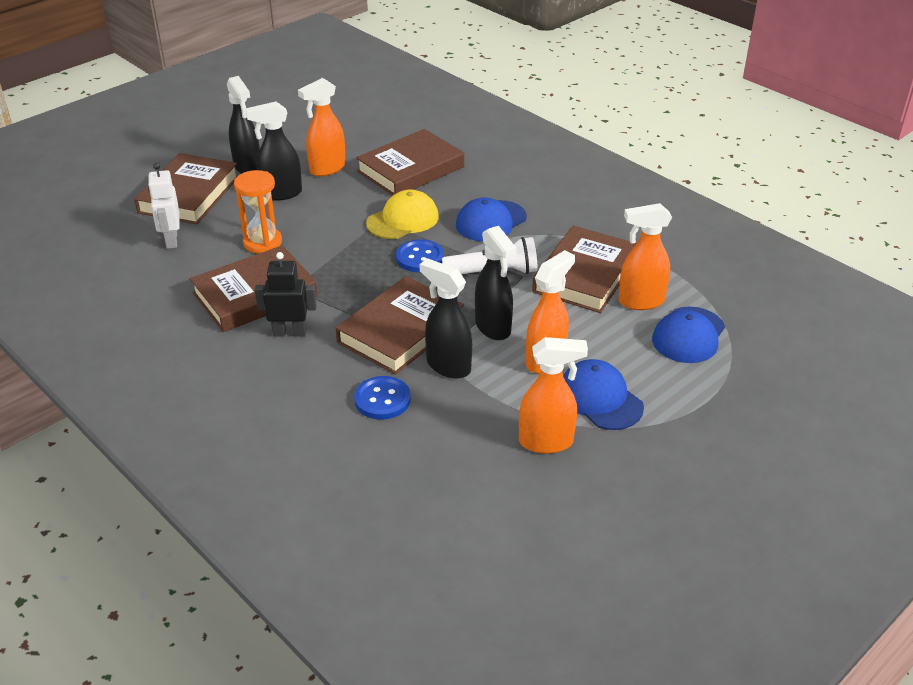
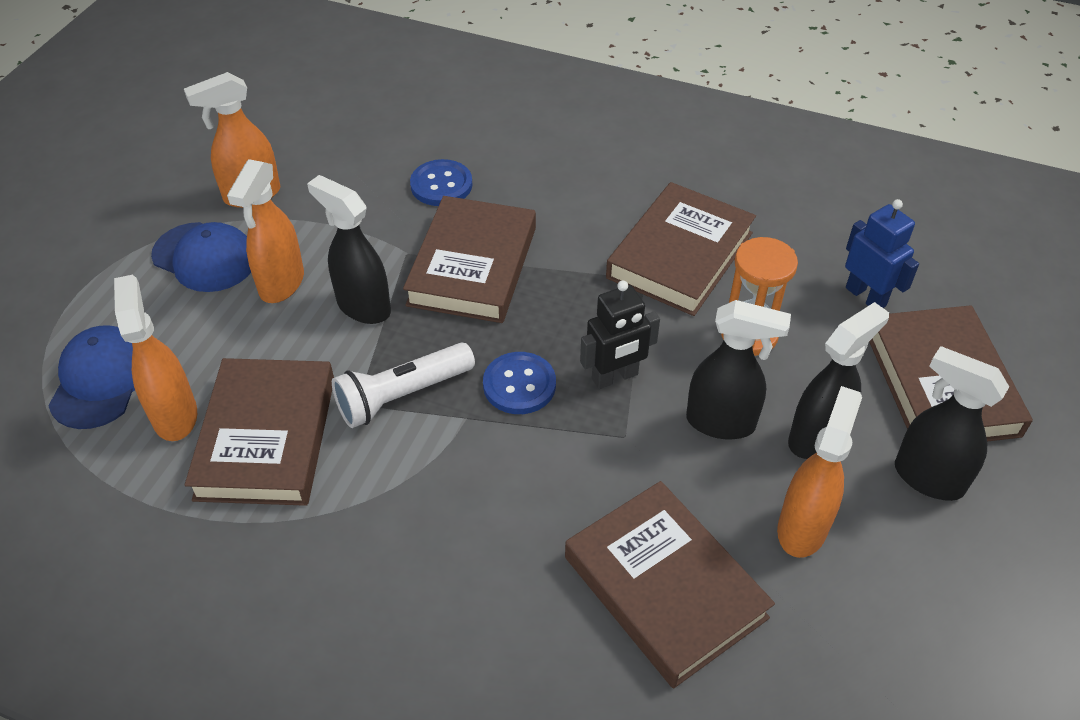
camera: 155 degrees right, 10 degrees up
(171, 240) = (866, 296): white robot -> blue robot
(290, 332) = (596, 223): black robot -> black robot (615, 377)
(403, 220) = (592, 451): yellow cap -> none
(410, 169) = (664, 587): brown book -> brown book turned 60 degrees counterclockwise
(448, 366) = (393, 241): black spray bottle -> black spray bottle (721, 423)
(491, 221) = (454, 501): blue cap -> none
(640, 302) = (175, 415): orange spray bottle -> orange spray bottle turned 75 degrees counterclockwise

